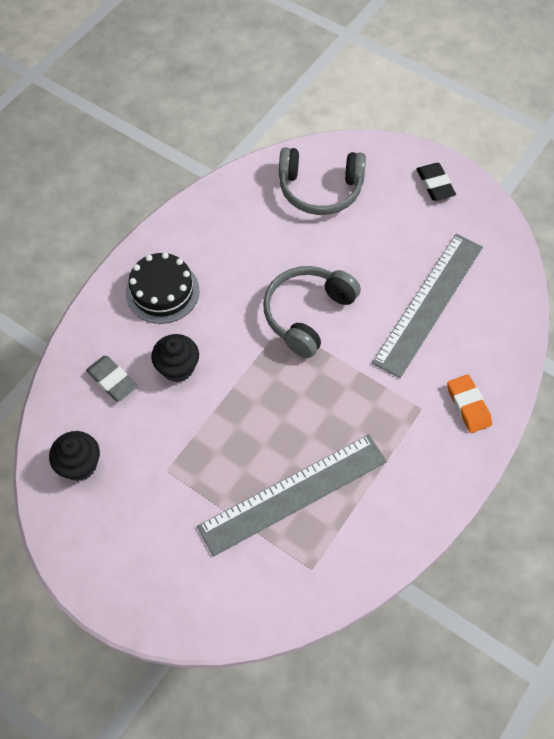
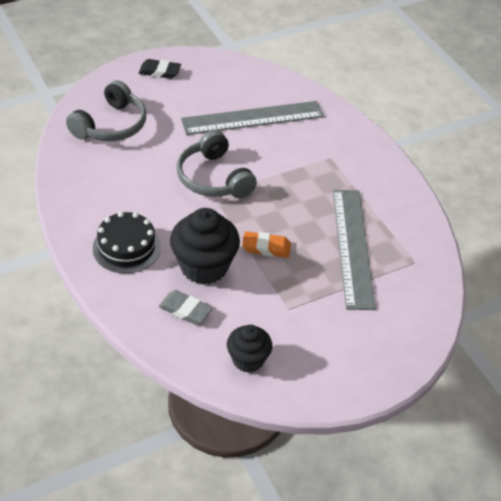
camera: 65 degrees left, 15 degrees down
(112, 380) = (185, 310): grey eraser -> grey eraser turned 45 degrees clockwise
(177, 368) = (204, 266): black cupcake -> black cupcake, size x1.64
(428, 303) = (253, 118): grey ruler -> grey ruler turned 75 degrees counterclockwise
(468, 405) = (343, 136): orange eraser -> orange eraser (266, 247)

